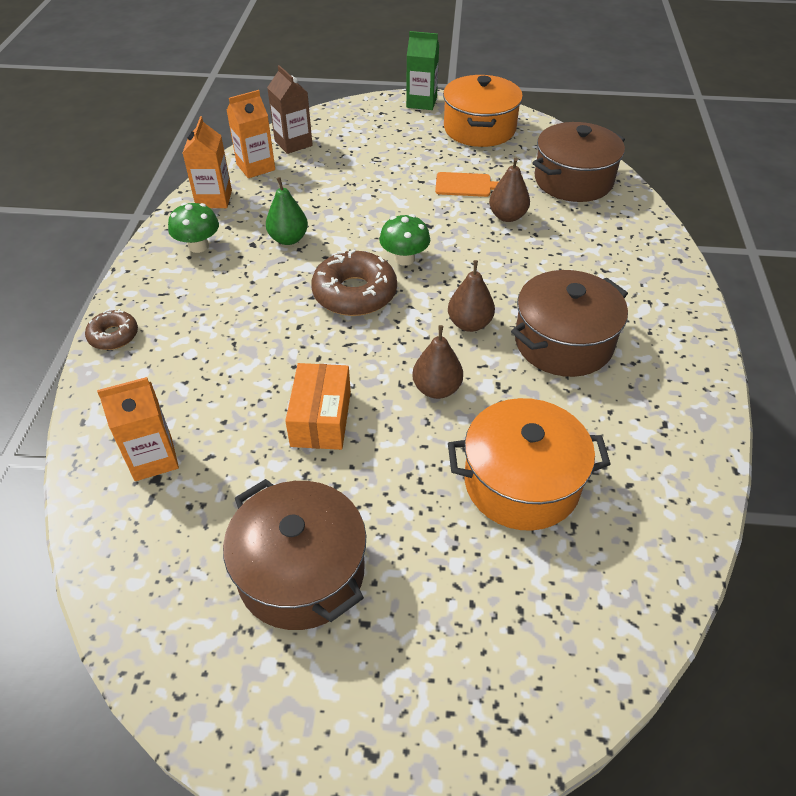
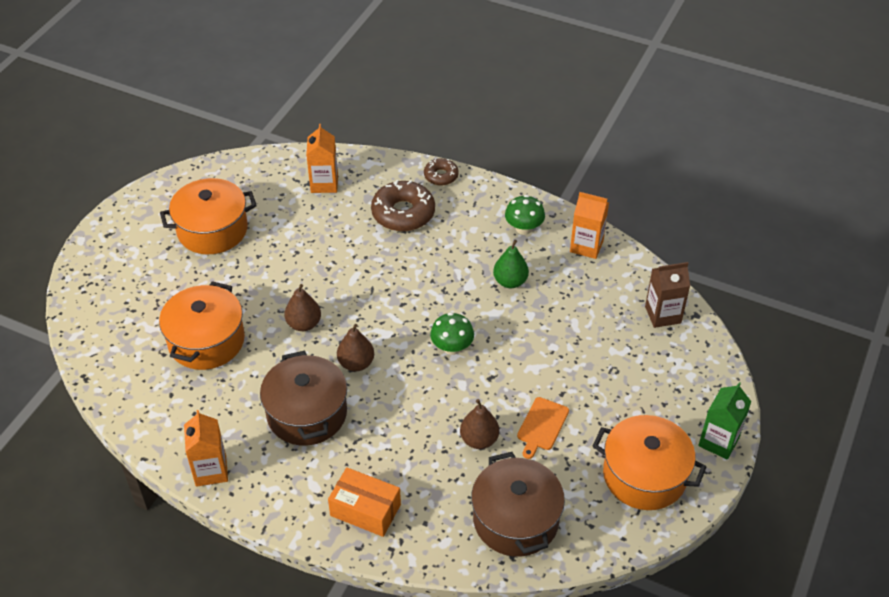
camera: 110 degrees right, 0 degrees up
(256, 167) = (628, 280): orange carton -> orange carton (211, 470)
(301, 572) = (212, 230): brown pot -> orange pot
(321, 418) = (312, 260): orange box -> orange box (365, 510)
(354, 293) = (424, 306): brown donut -> brown donut (403, 213)

